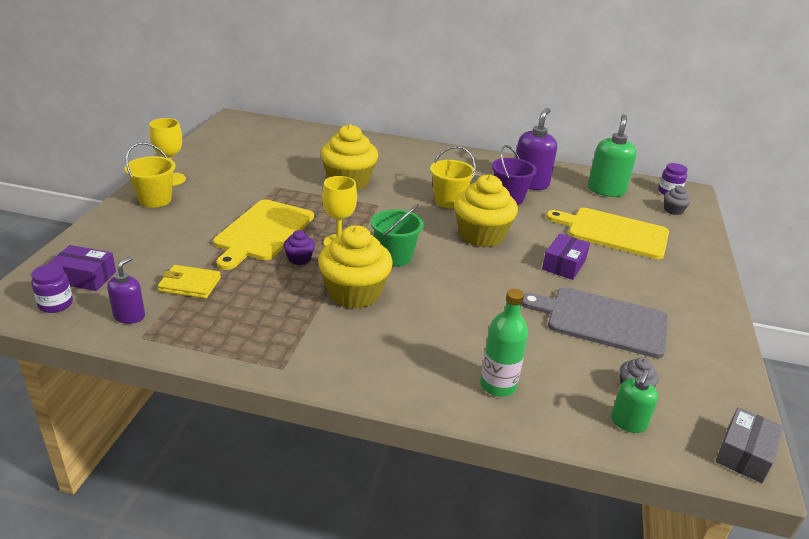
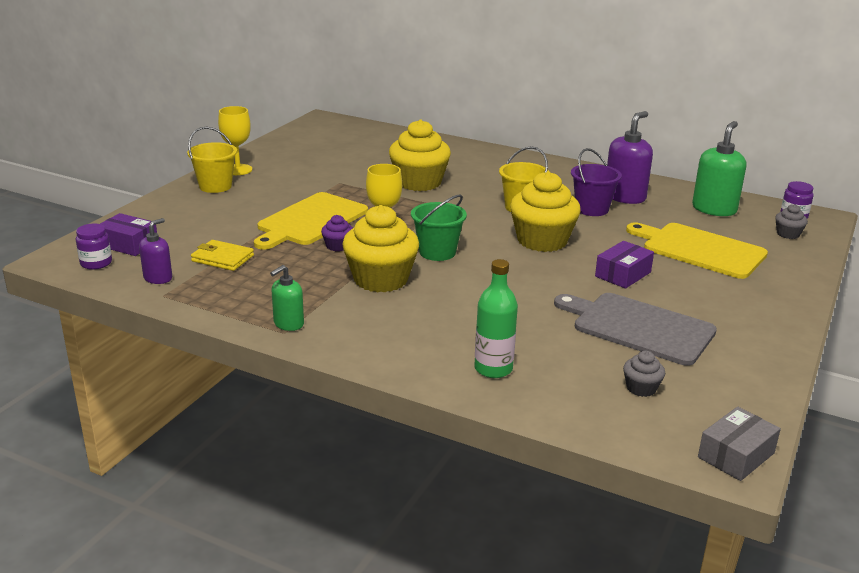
camera: 15 degrees right, 5 degrees down
(628, 422) = (618, 414): green soap dispenser -> green soap dispenser (288, 324)

